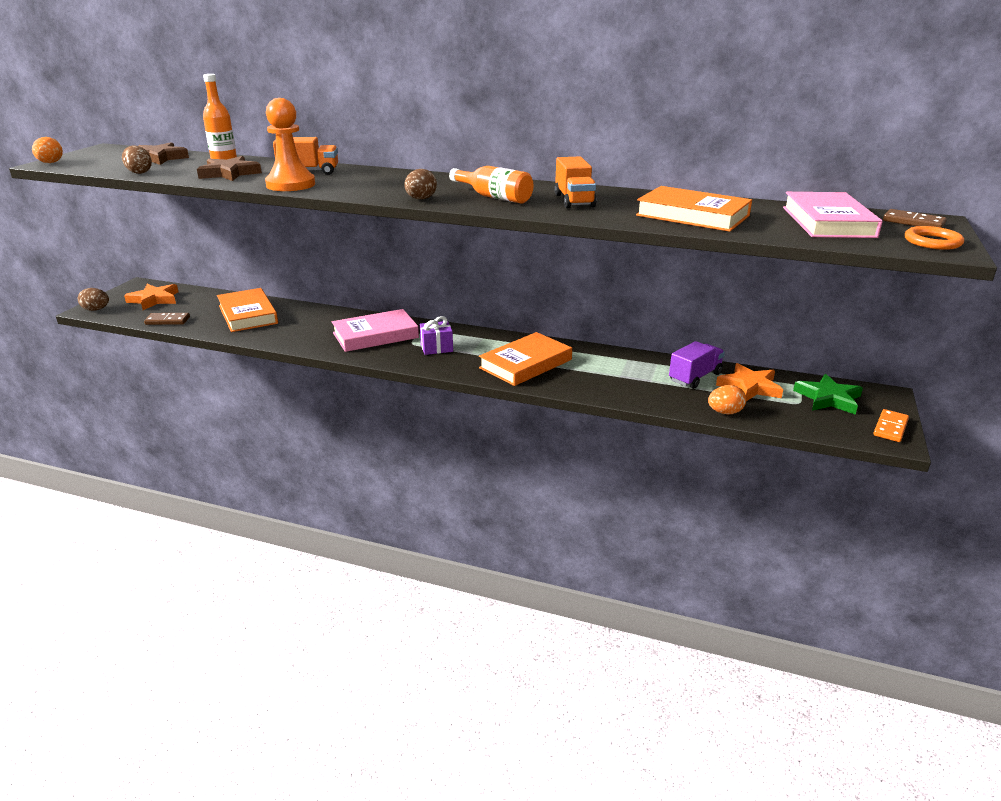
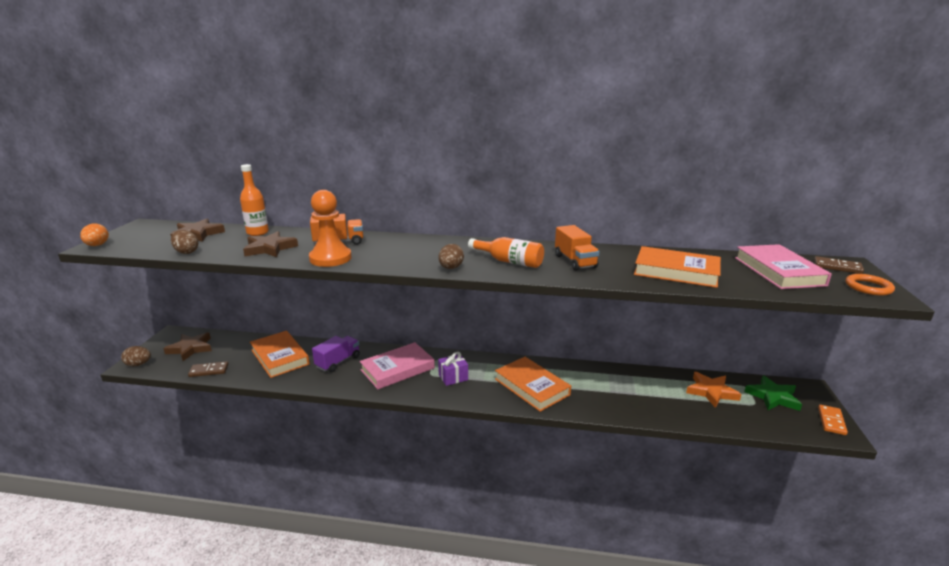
camera: 10 degrees left, 5 degrees down
(154, 300) = (190, 348): orange star -> brown star
(526, 364) = (532, 387): orange book -> orange book turned 75 degrees counterclockwise
(695, 377) = (667, 386): purple truck -> purple truck (338, 362)
(725, 412) = (706, 420): orange egg -> none

